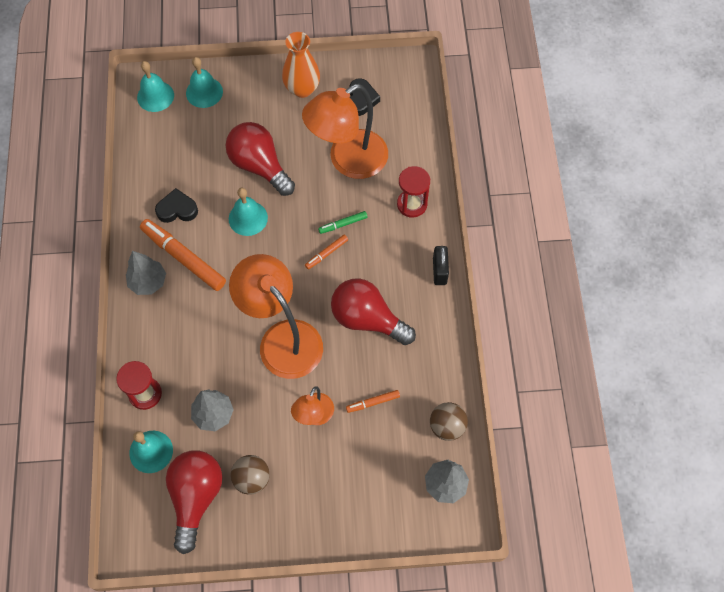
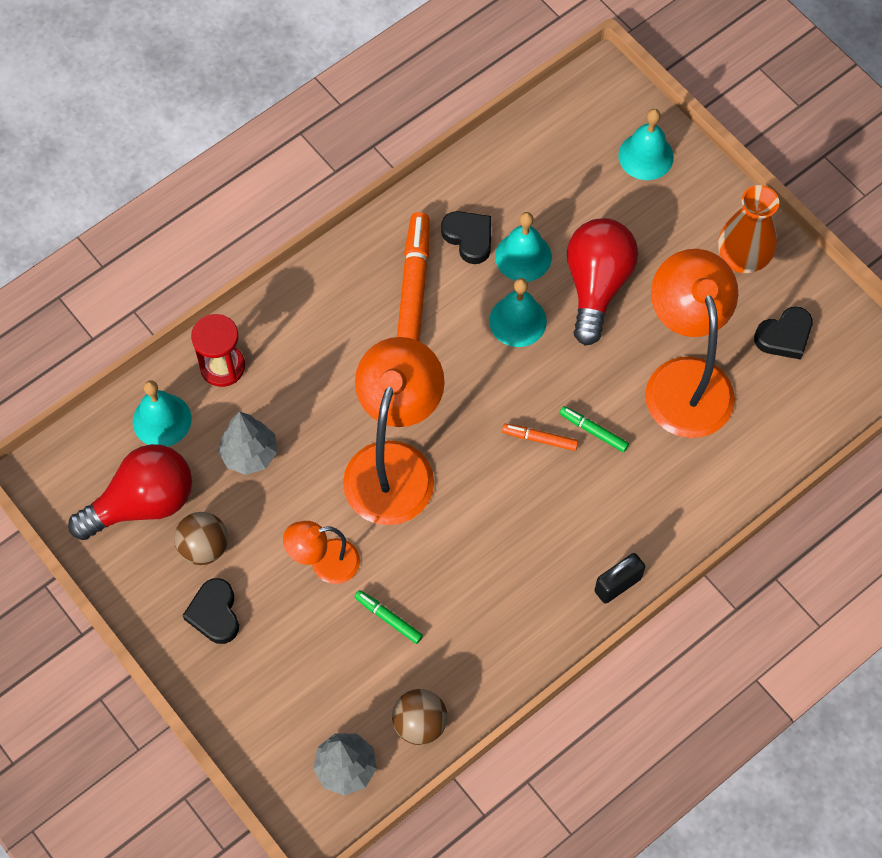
camera: 55 degrees right, 0 degrees up
(148, 282) = (356, 273): grey tree -> none
(155, 96) = (596, 109): turquoise bell -> turquoise bell (523, 256)
(298, 499) = (215, 613): none -> black heart
(348, 161) = (684, 379): orange lamp -> orange lamp turned 60 degrees clockwise
(367, 319) = (489, 542): red light bulb -> none
(373, 402) = (388, 618): orange marker -> green marker
(412, 204) = (684, 492): red hourglass -> none

